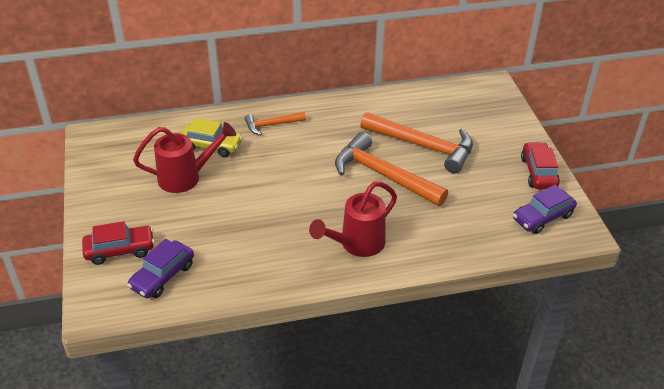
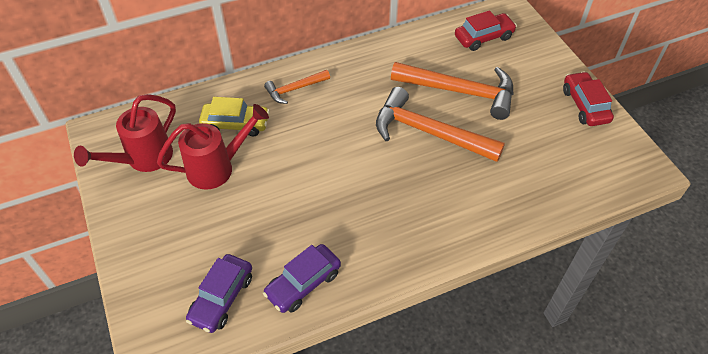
camera: 10 degrees left, 10 degrees up
(120, 250) = (165, 272): red car -> red car (483, 37)
(357, 244) = (424, 221): red watering can -> red watering can (143, 159)
(542, 217) = (604, 158): purple car -> purple car (303, 283)

